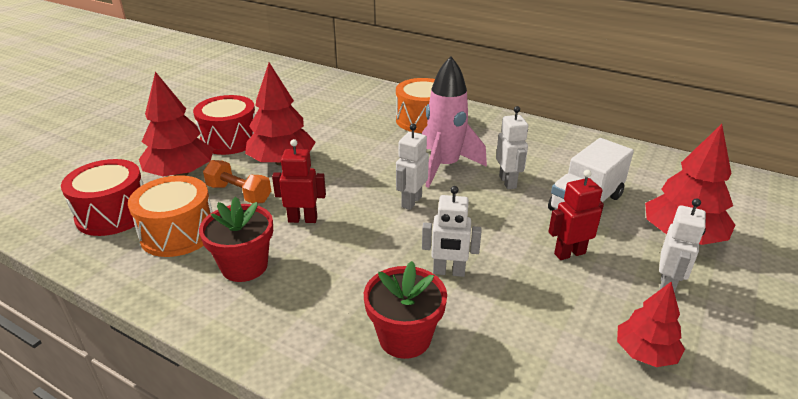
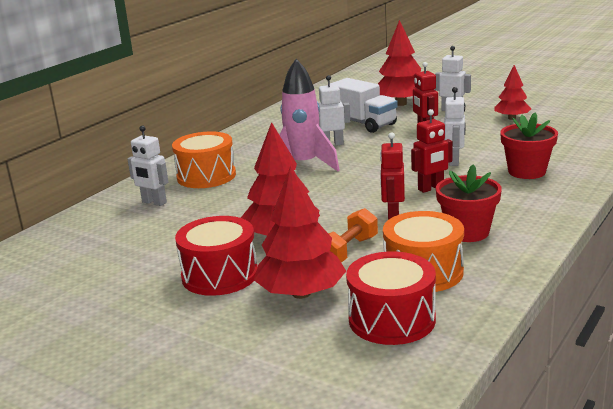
camera: 85 degrees left, 10 degrees down
(366, 248) = (431, 188): none -> red robot
(411, 202) = (362, 175): white robot -> white robot (154, 202)

